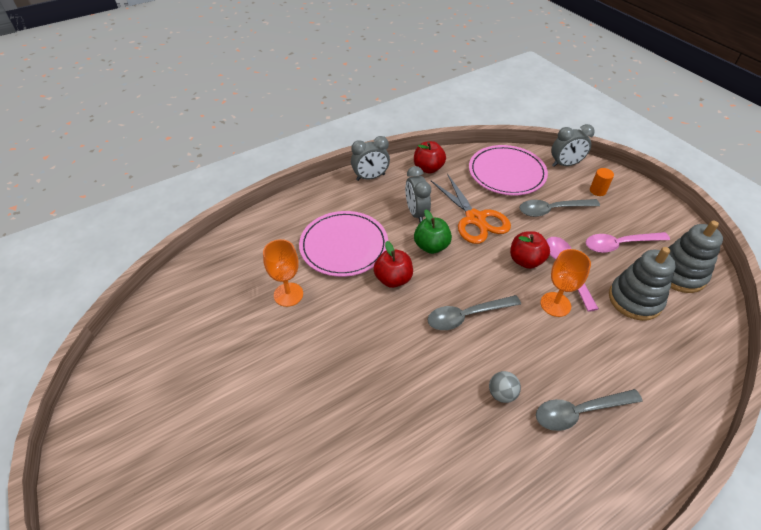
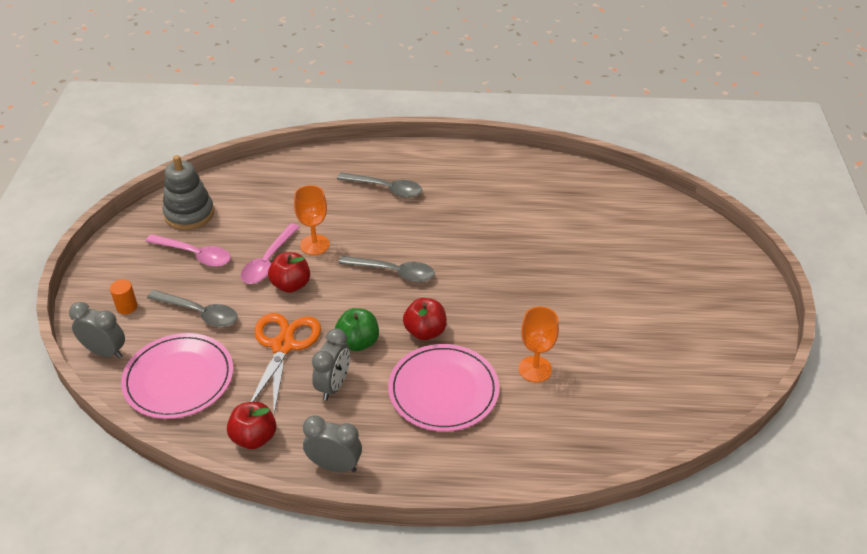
camera: 145 degrees left, 5 degrees down
(502, 394) = (424, 219): grey ball -> none
(635, 299) = (252, 217): grey stacking toy -> none

